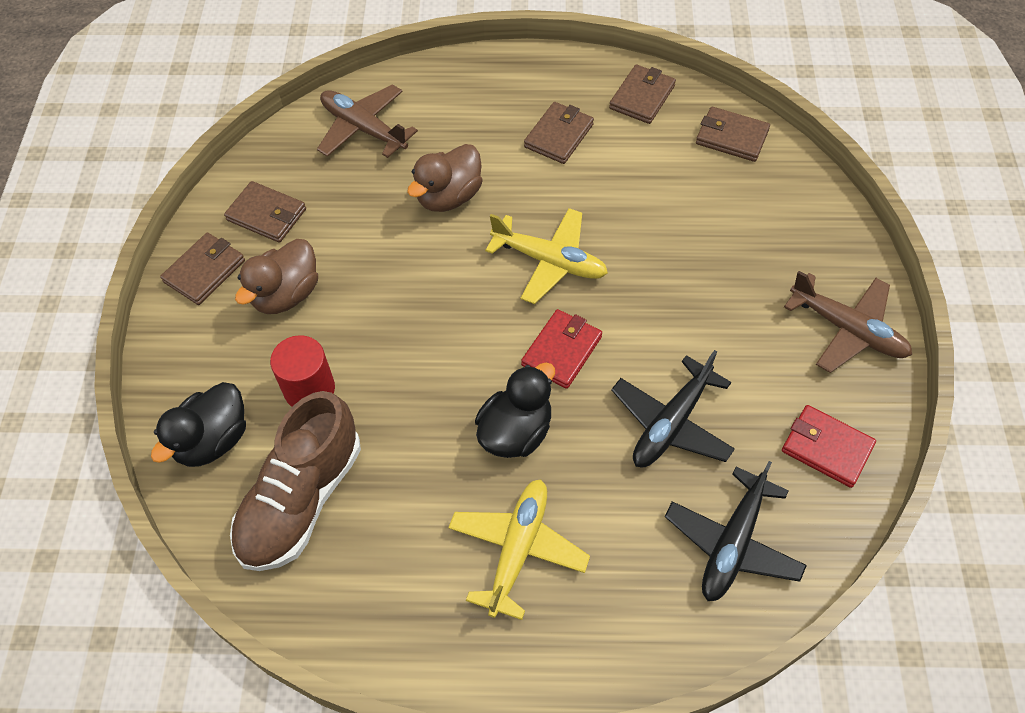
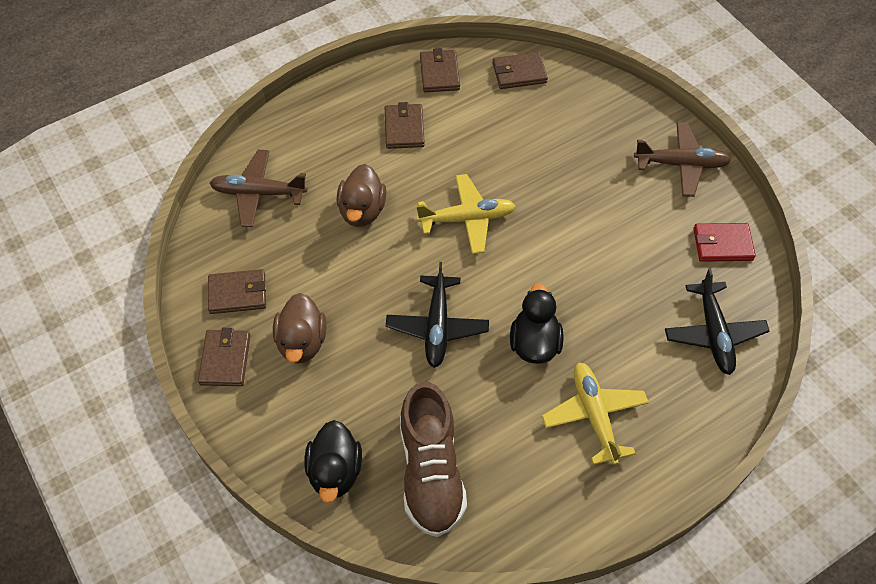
camera: 35 degrees left, 0 degrees up
(309, 389) = (374, 396): red cylinder -> none
(562, 351) = (522, 274): red wallet -> none
(671, 423) = (624, 281): black plane -> black plane (437, 326)

